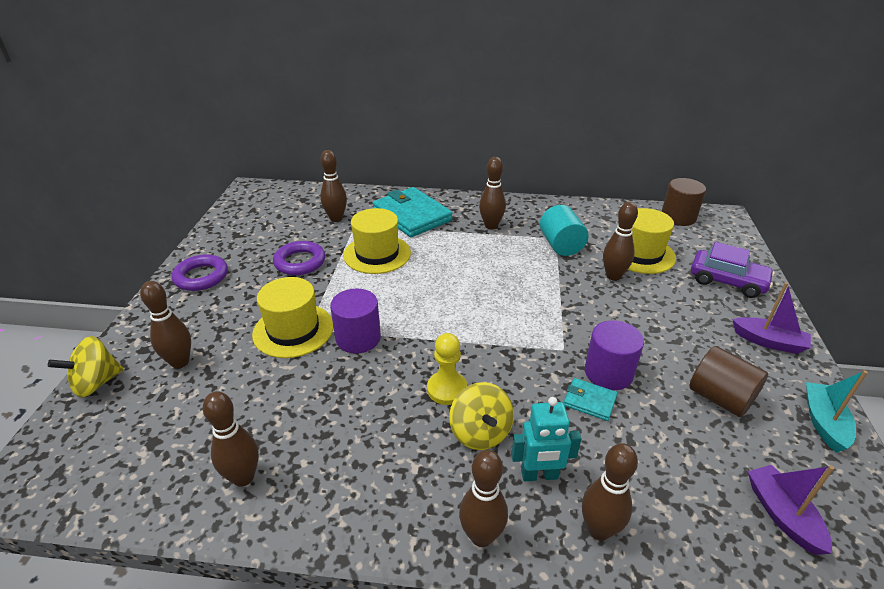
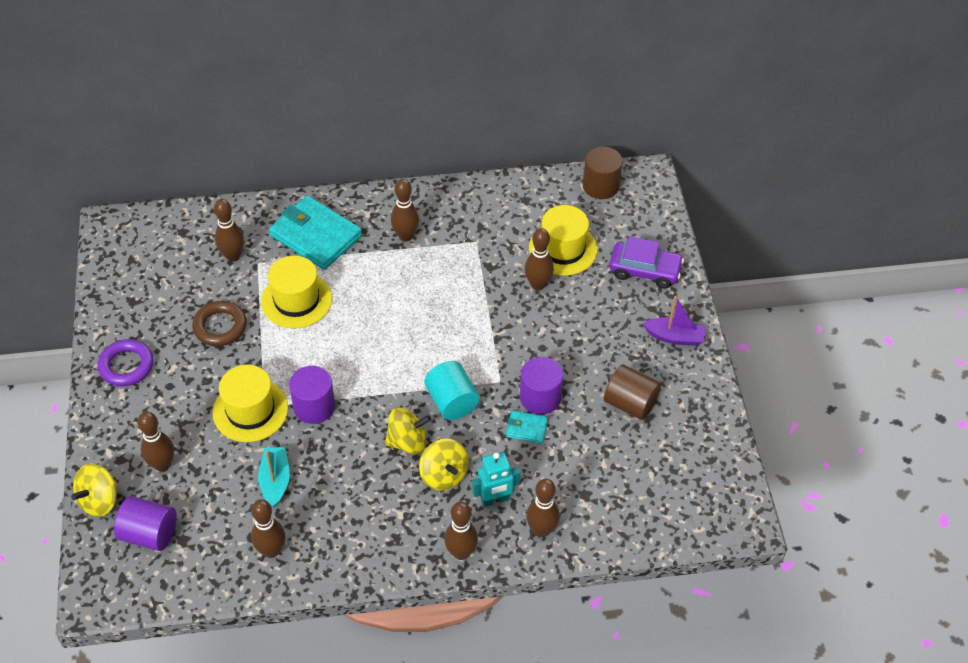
camera: 15 degrees left, 15 degrees up
(122, 427) = (149, 534): none -> purple cylinder
(300, 262) = (220, 326): purple ring -> brown ring
(447, 389) = (408, 442): yellow pawn -> yellow spinning top
(561, 245) = (483, 252): turquoise cylinder -> turquoise cylinder (452, 401)
(782, 515) = (667, 491): purple boat -> none
(823, 422) = (707, 409): turquoise boat -> turquoise boat (275, 481)

